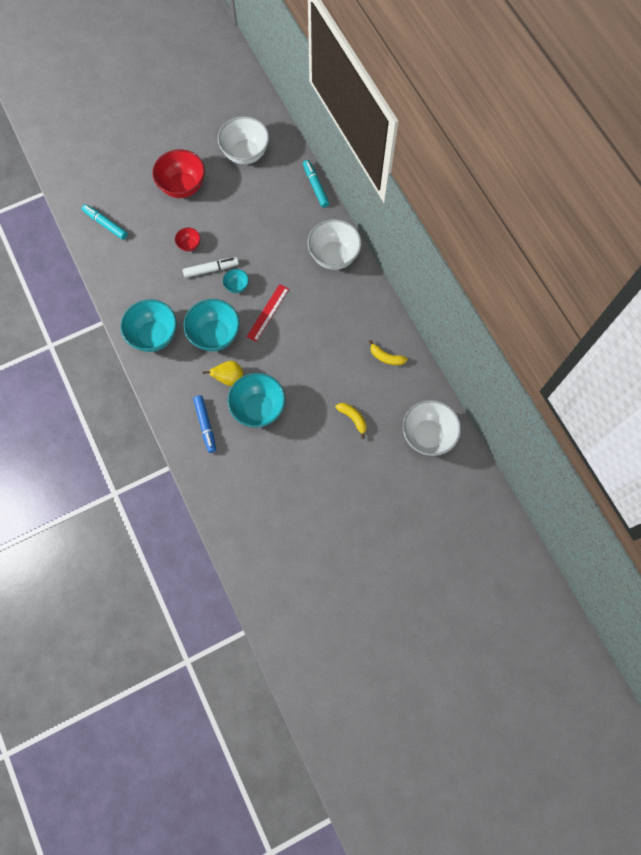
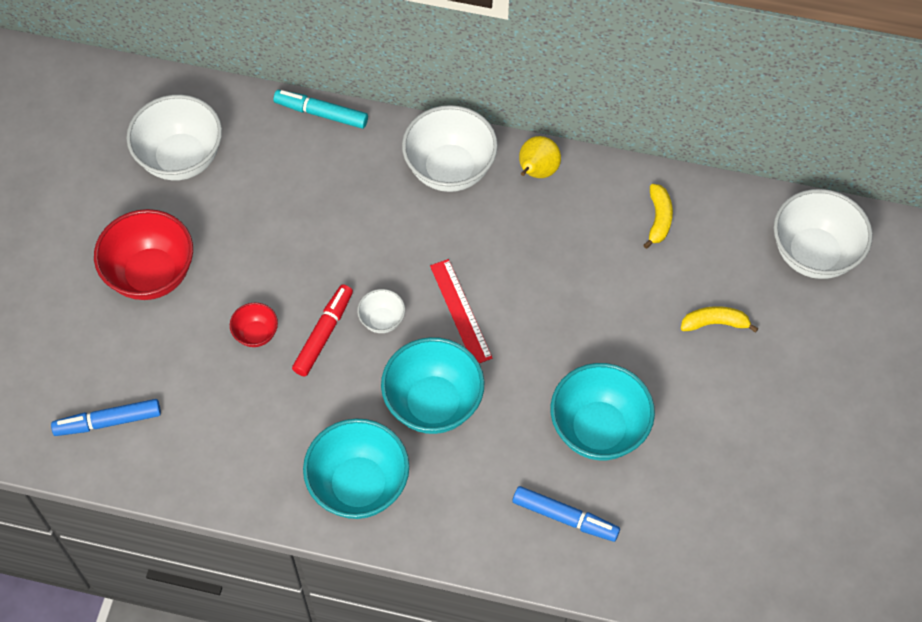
camera: 50 degrees left, 10 degrees down
(105, 224) = (108, 422): turquoise marker -> blue marker
(211, 269) = (323, 334): white marker -> red marker
(229, 378) = (518, 433): yellow pear -> yellow pear (537, 171)
(237, 286) = (382, 320): turquoise bowl -> white bowl
(386, 357) = (658, 219): yellow banana -> yellow banana turned 60 degrees counterclockwise

